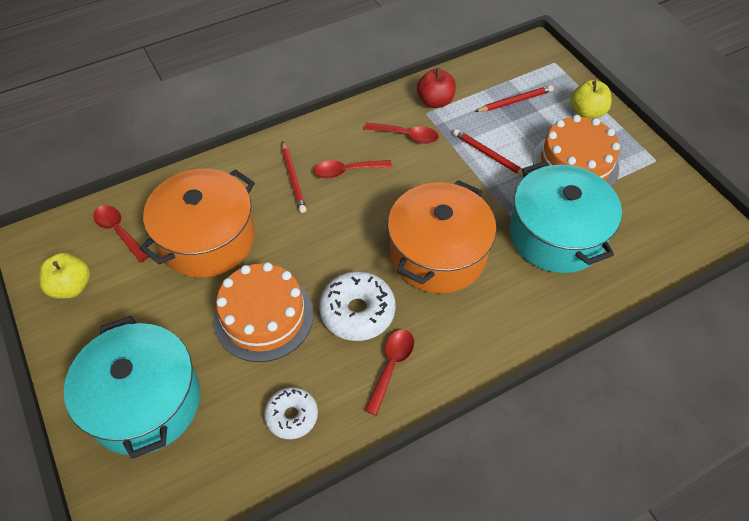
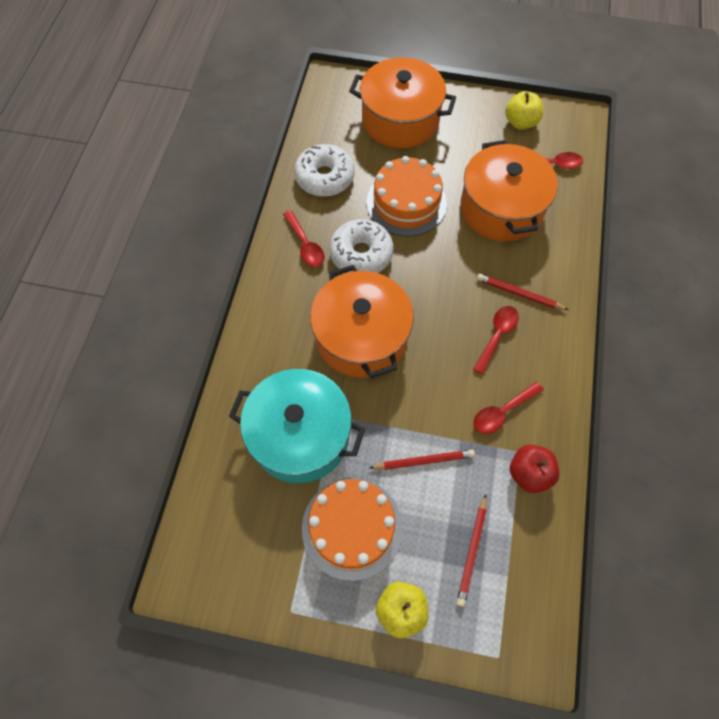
camera: 130 degrees right, 10 degrees up
(145, 402) = (400, 120): turquoise pot -> orange pot
(292, 416) = (325, 177): white donut -> white donut, size x1.56

